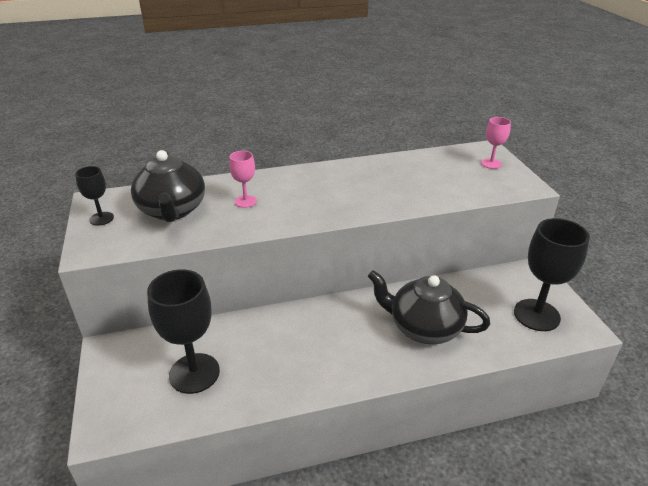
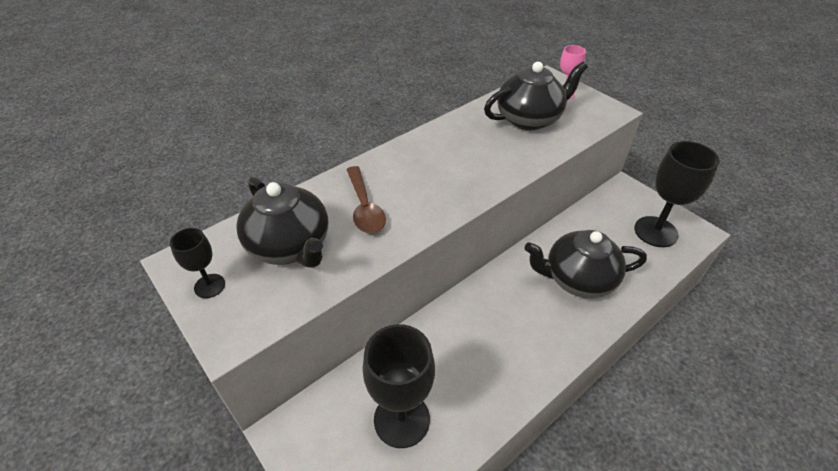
camera: 25 degrees left, 10 degrees up
(245, 201) = (364, 207): pink goblet -> brown spoon
(439, 175) = (529, 119): none -> black teapot

